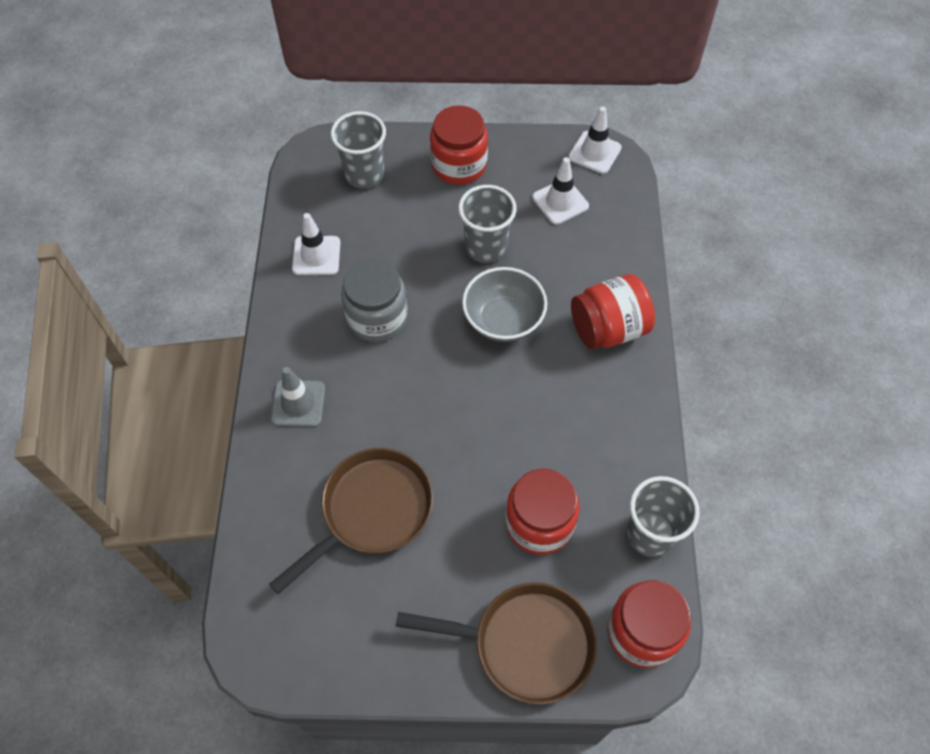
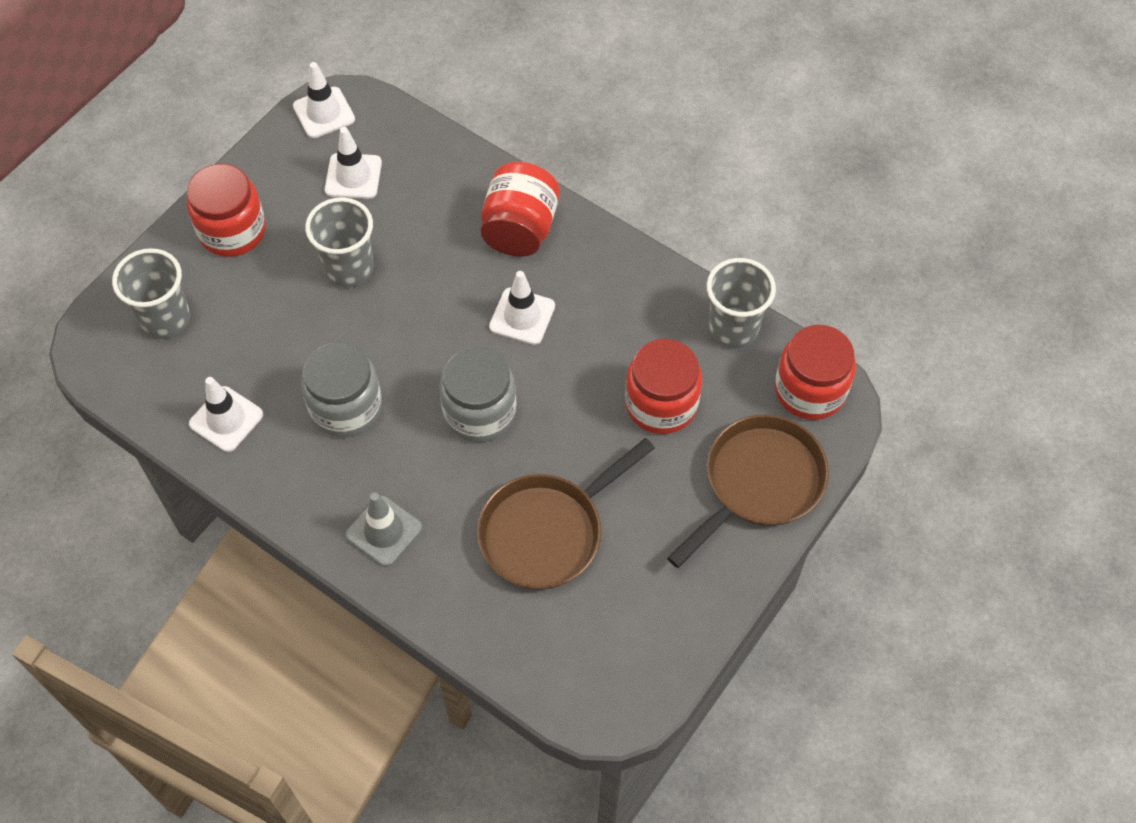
camera: 55 degrees left, 0 degrees up
(372, 511) = (547, 532): brown pan -> brown pan turned 120 degrees counterclockwise
(436, 402) = (480, 412): none -> grey jar
(503, 320) = (440, 304): grey bowl -> none
(536, 378) = (522, 316): none -> white traffic cone

